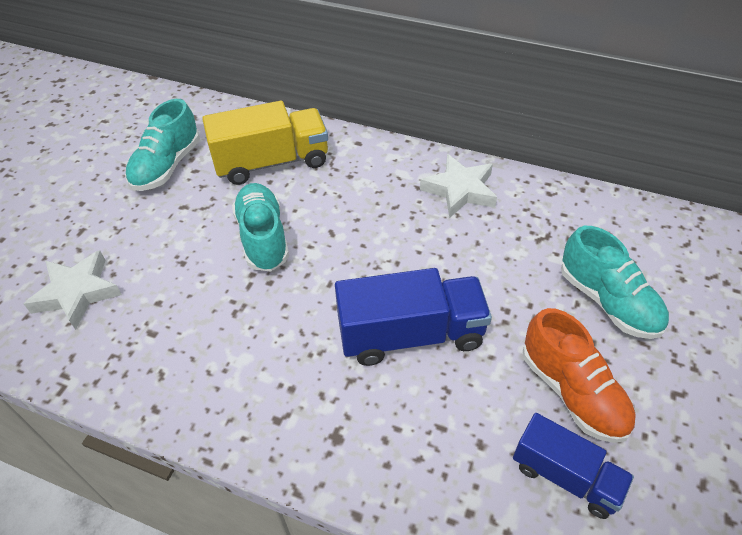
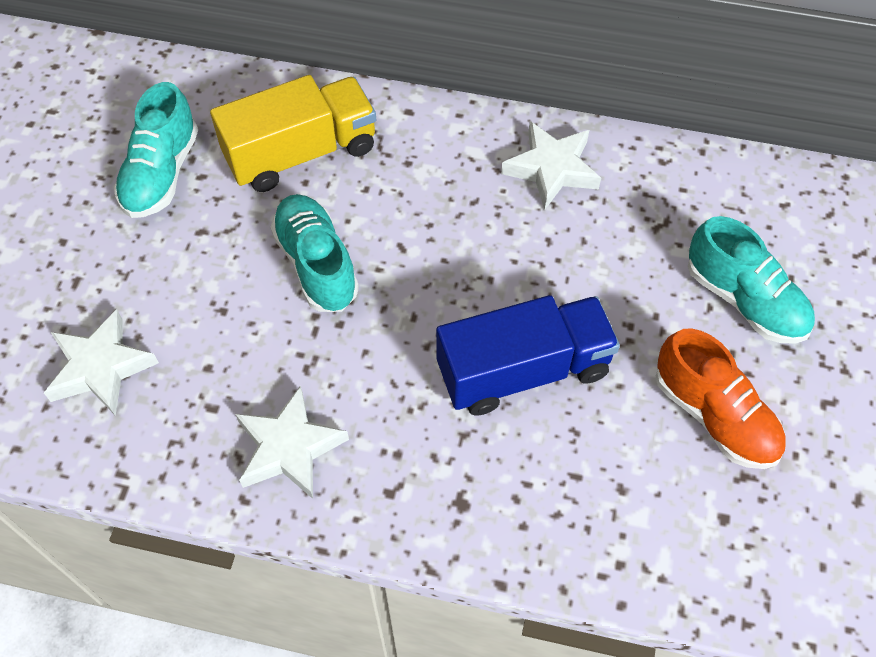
camera: 10 degrees left, 10 degrees up
(204, 372) = (289, 448): none -> white star
(565, 476) = (716, 511): blue truck -> none

